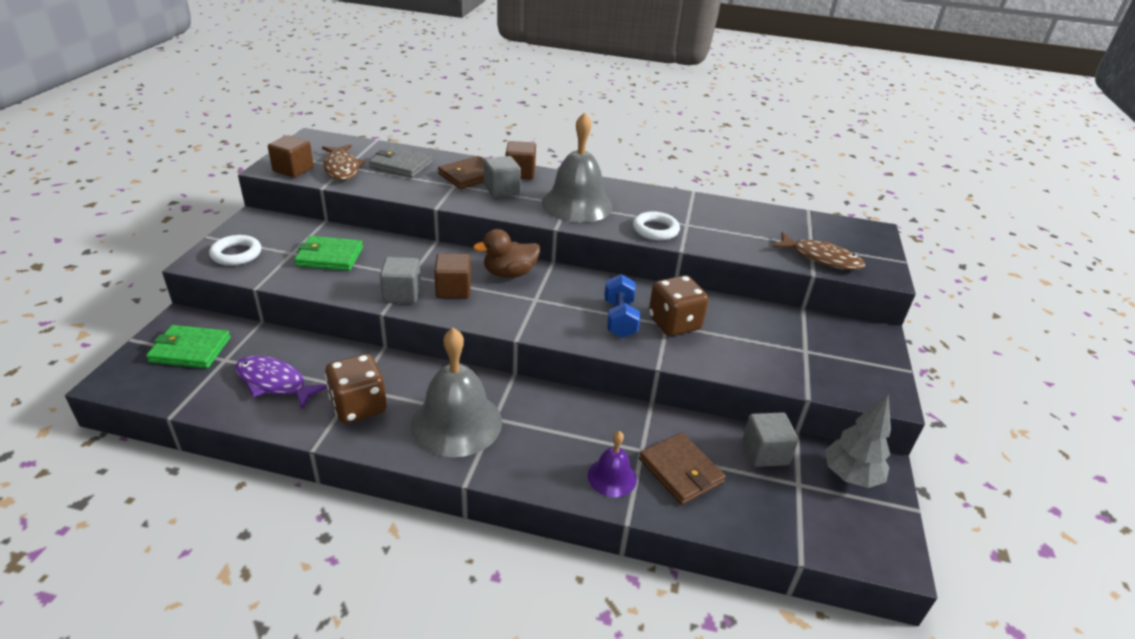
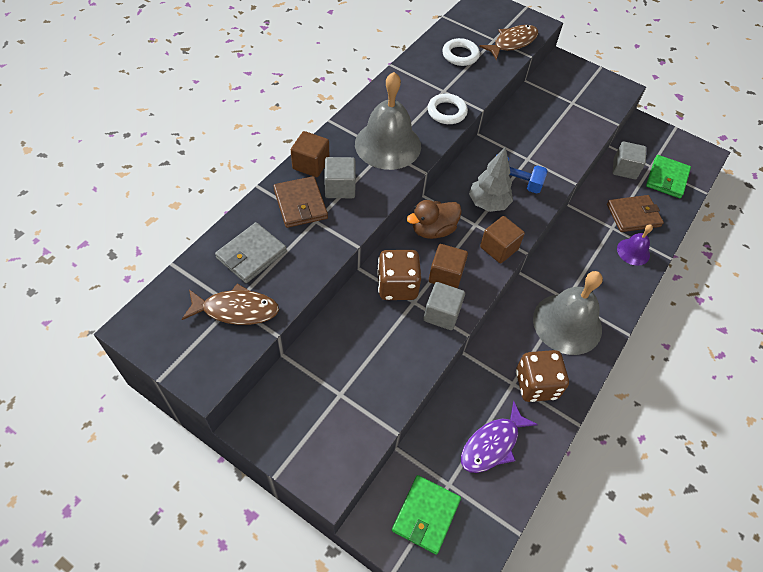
camera: 70 degrees left, 20 degrees up
(236, 254) = (325, 447): white ring -> white ring (460, 55)
(293, 170) = (219, 357): brown cube -> brown cube (499, 248)
(330, 256) = (359, 361): green wallet -> green wallet (667, 178)
(509, 273) = (433, 230): brown duck -> brown duck turned 60 degrees clockwise
(674, 323) = (528, 154): brown dice -> brown dice (397, 286)
(850, 476) = (649, 141): grey tree -> grey tree (488, 204)

